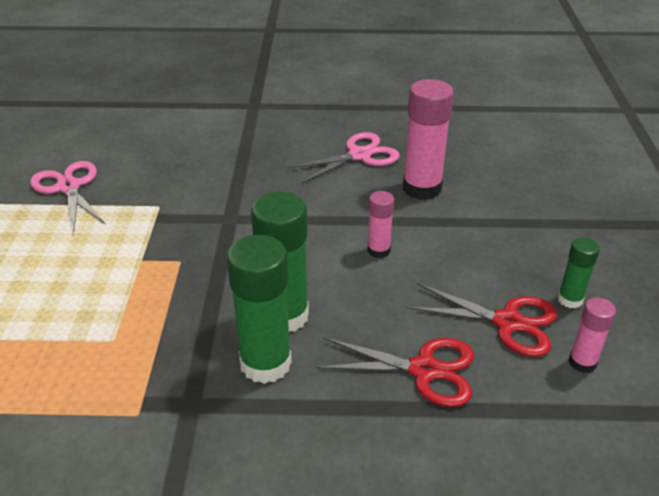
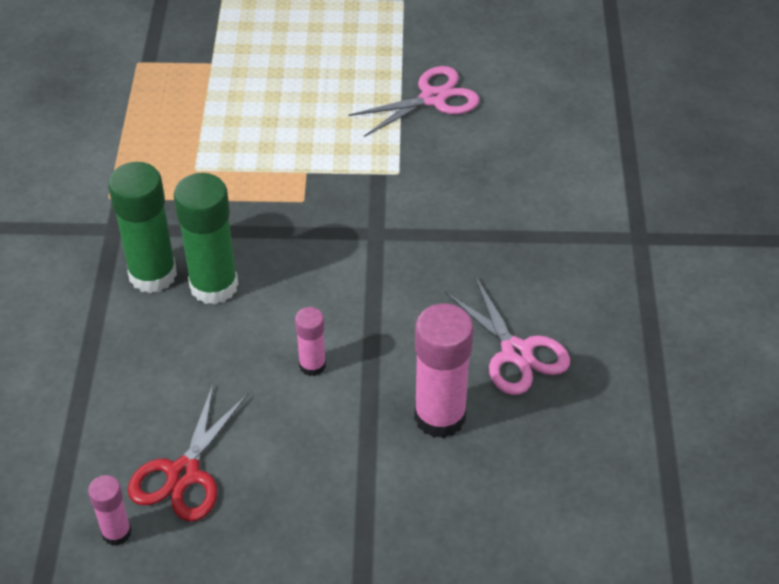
camera: 90 degrees right, 10 degrees up
(424, 370) = (126, 393): red scissors -> none
(570, 299) = (213, 543): green glue stick -> none

